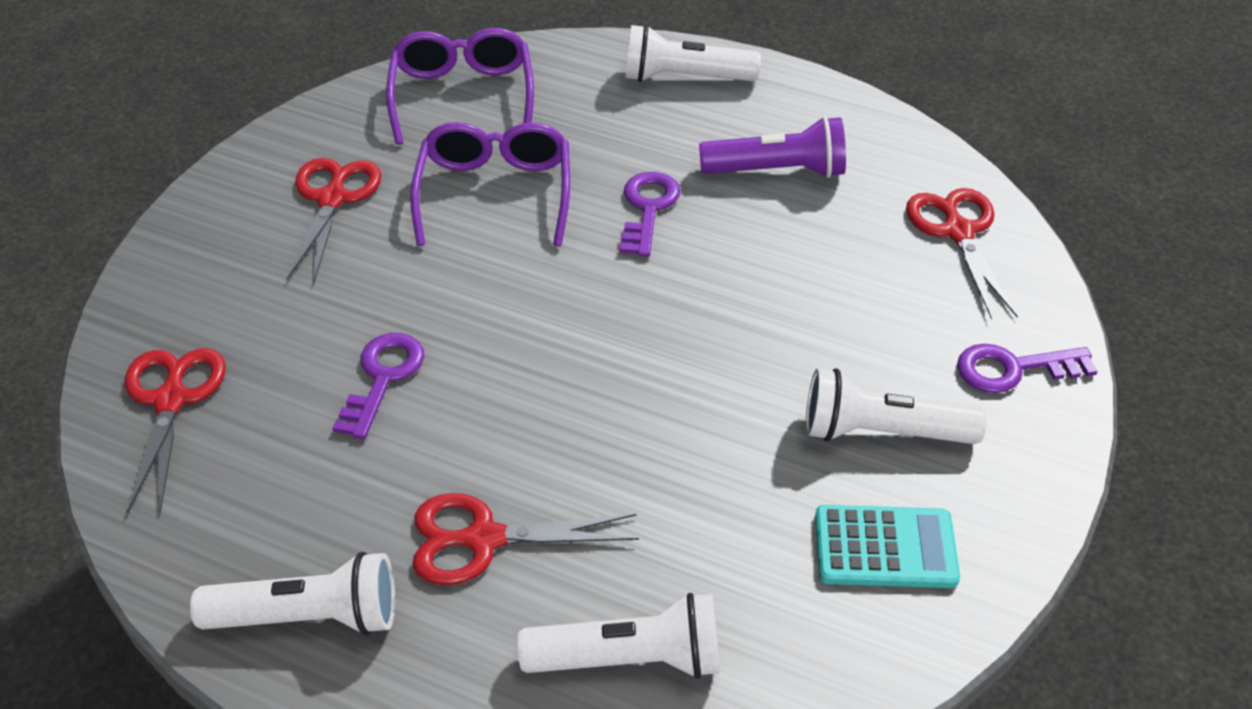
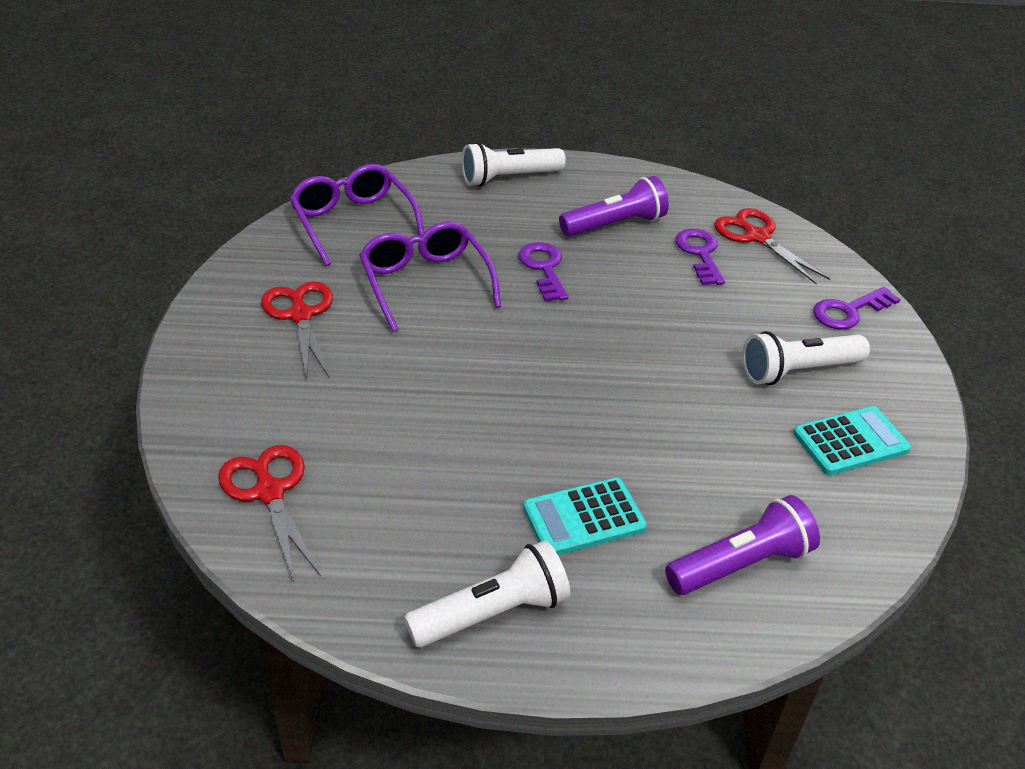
camera: 25 degrees left, 5 degrees down
(383, 378) = (430, 430): purple key -> purple key (700, 254)
(483, 539) = (584, 518): red scissors -> turquoise calculator
(631, 659) = (741, 564): white flashlight -> purple flashlight

